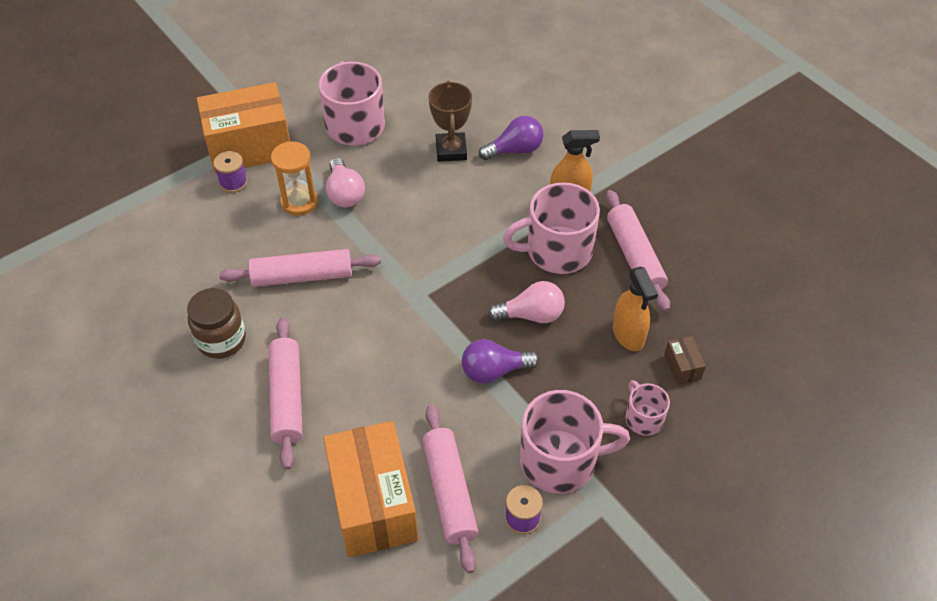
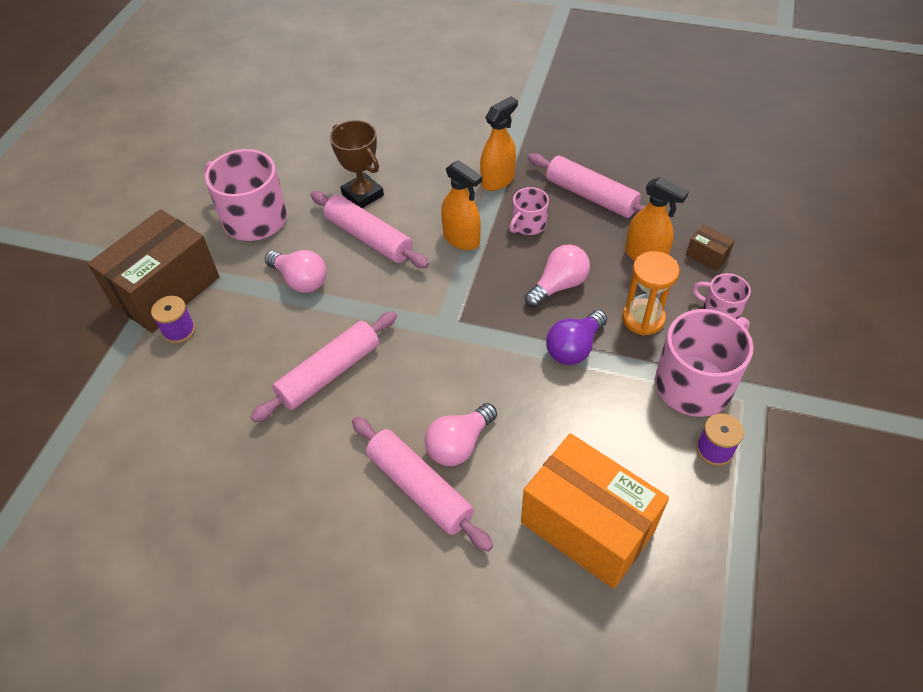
camera: 35 degrees left, 0 degrees up
(221, 340) = (304, 478): brown jar -> none
(250, 147) = (166, 290): orange box -> brown box
(299, 202) = (263, 311): orange hourglass -> orange hourglass (643, 318)
(341, 386) = (459, 444): none -> pink light bulb
(449, 492) = (638, 470): pink rolling pin -> pink rolling pin (369, 238)
(492, 231) = (461, 239): none -> orange spray bottle
(515, 150) = (417, 167): purple light bulb -> none
(557, 250) = (528, 224): pink mug -> pink mug, size x0.52

